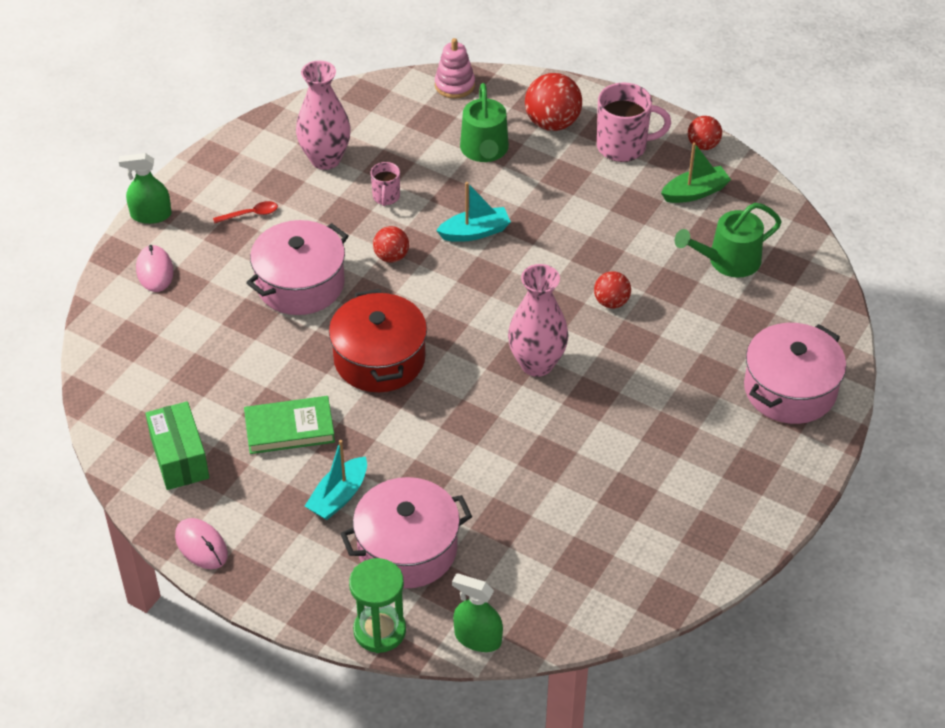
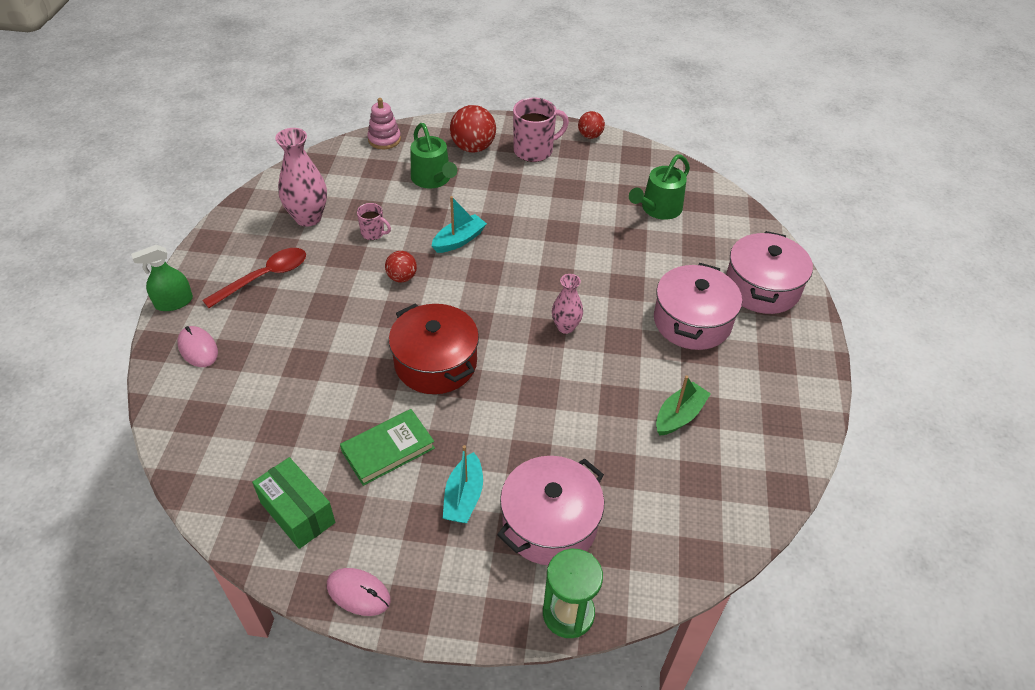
camera: 25 degrees left, 0 degrees up
(250, 214) = (264, 277): red spoon -> red spoon, size x1.91
(300, 284) = (336, 321): pink pot -> pink pot (692, 321)
(386, 197) = (373, 233): pink mug -> pink mug turned 45 degrees counterclockwise
(477, 638) = (657, 585): green spray bottle -> none
(537, 364) = (565, 327): pink vase -> pink vase, size x0.61
(611, 302) = (593, 262): red ball -> none
(695, 192) = (605, 168): green boat -> green boat (679, 415)

